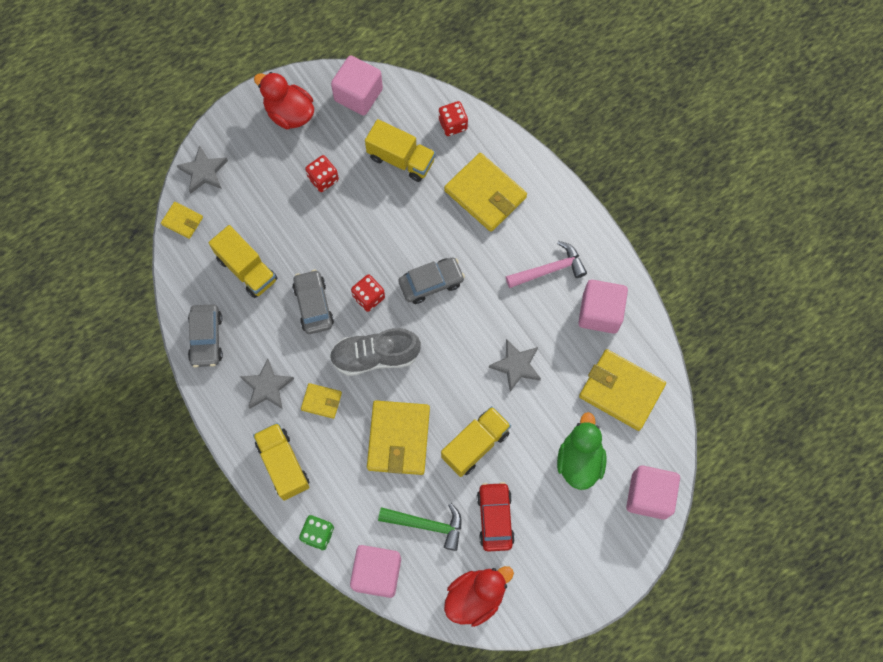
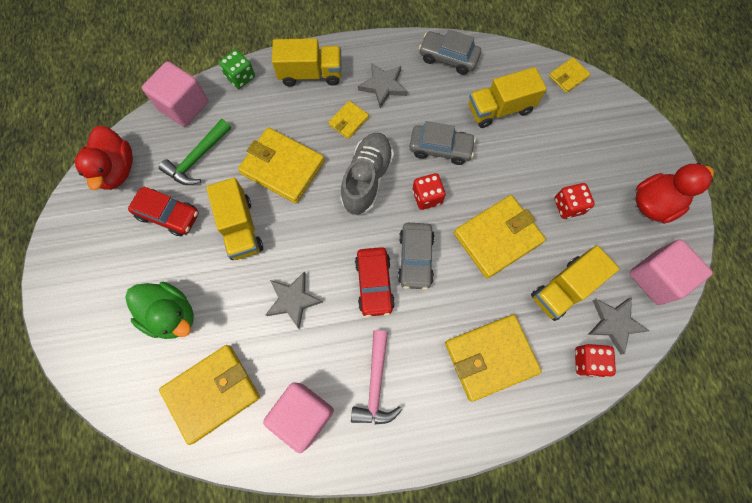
camera: 115 degrees right, 0 degrees up
(203, 172) = (613, 109): grey star -> grey star (614, 323)
(380, 225) = (497, 238): none -> yellow wallet
(469, 306) = (374, 284): none -> red car
(649, 495) = (99, 365): pink cube -> none

